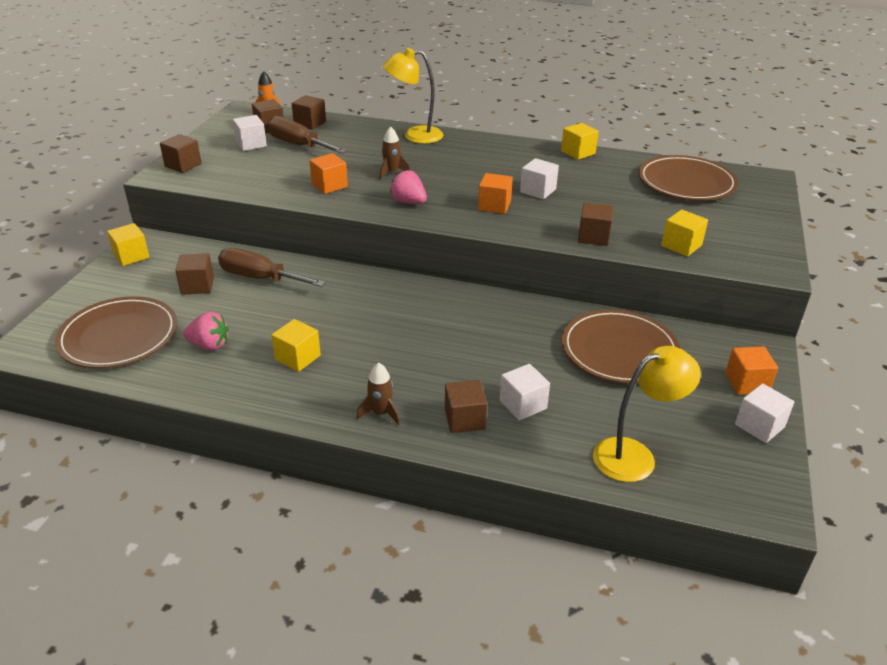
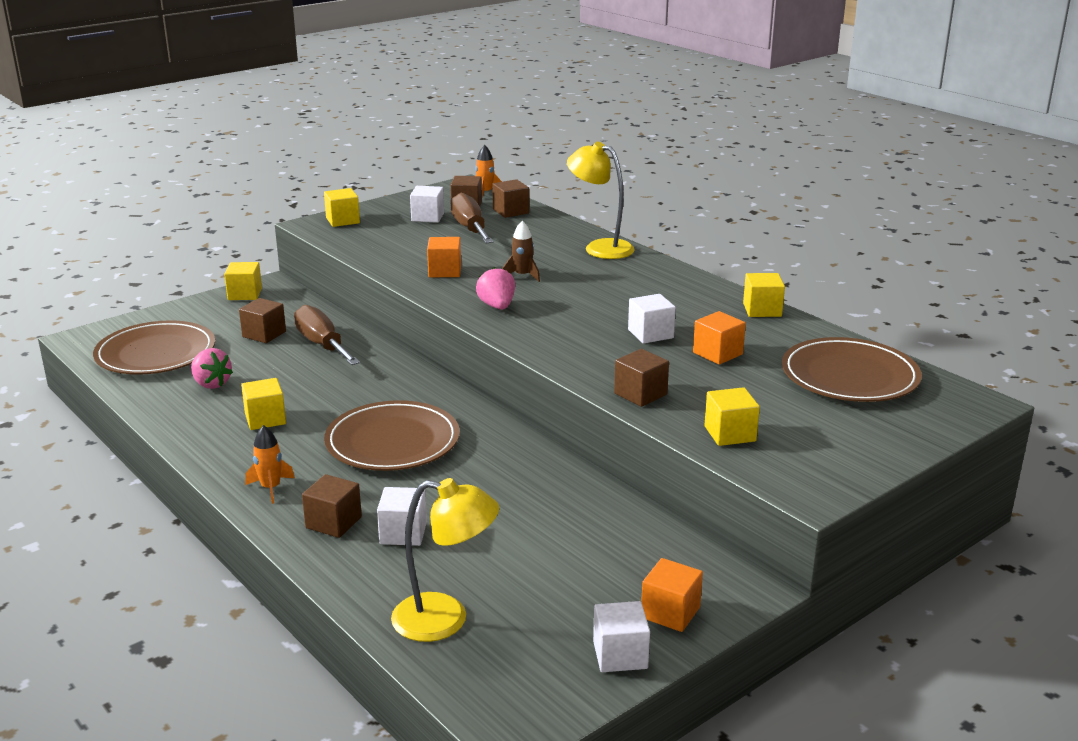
camera: 35 degrees right, 10 degrees down
(183, 165) = (343, 220): brown cube -> yellow cube
(381, 413) = (271, 488): brown rocket -> orange rocket
(494, 205) = (579, 334): orange cube -> orange cube (717, 353)
(619, 350) = (572, 527): brown plate -> brown plate (392, 441)

